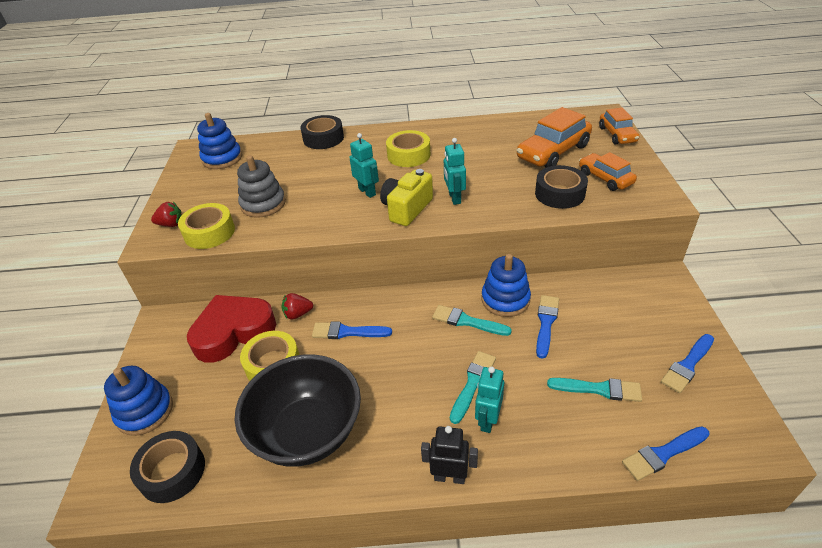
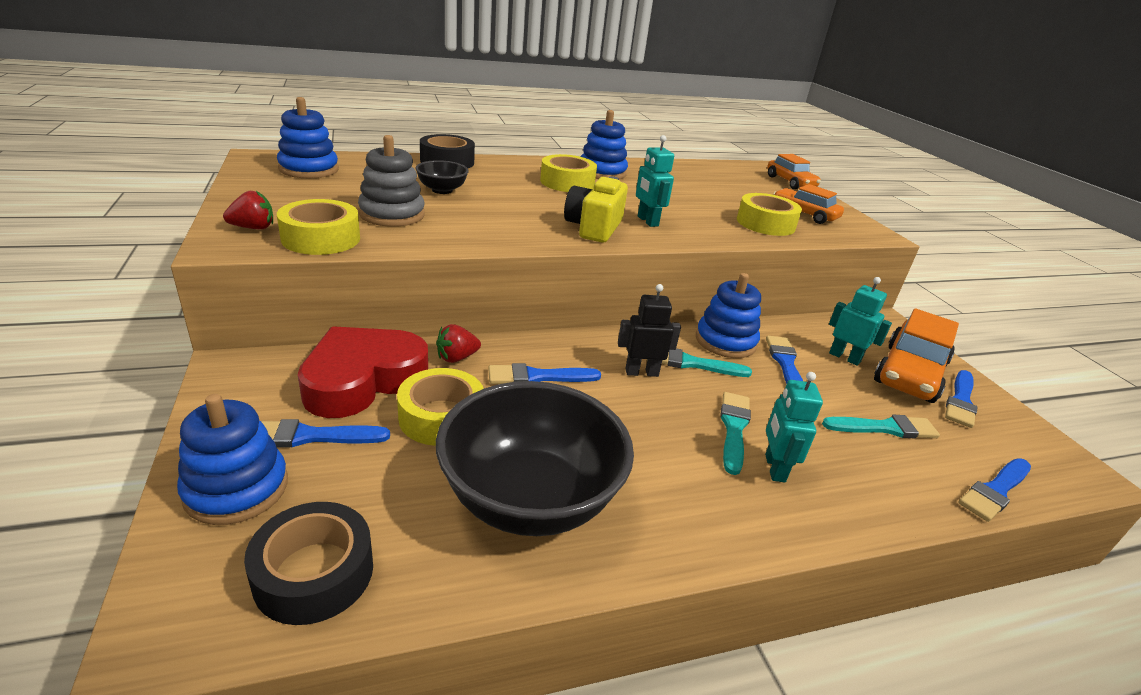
camera: 20 degrees left, 10 degrees down
(192, 376) = (310, 436): none -> blue brush
(307, 173) = (442, 190): none -> black bowl
(367, 192) = (533, 210): turquoise robot -> turquoise robot (844, 357)
(444, 138) = (602, 172): none -> blue stacking toy
(449, 477) = (761, 539): black robot -> black robot (641, 372)
(553, 152) = (733, 191): orange car -> orange car (909, 373)
(559, 194) = (765, 223): black tape -> yellow tape

